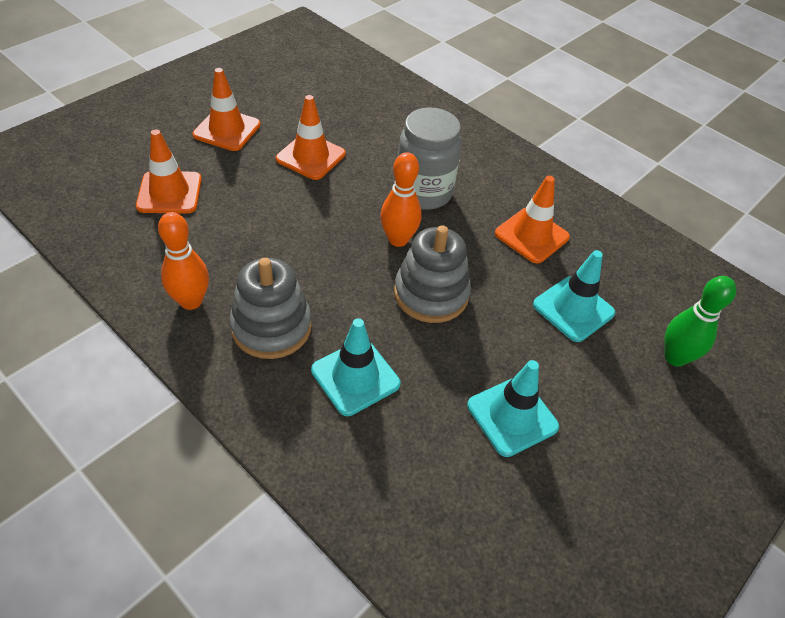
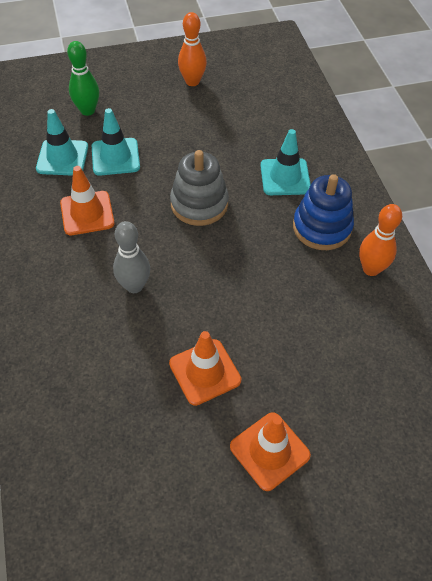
camera: 145 degrees left, 5 degrees up
(169, 193) = (357, 384): orange traffic cone -> none
(271, 327) = (322, 227): grey stacking toy -> blue stacking toy
(398, 239) = (190, 253): orange bowling pin -> orange bowling pin (192, 81)
(423, 192) = (134, 286): grey jar -> grey bowling pin
(512, 416) = (210, 124): turquoise traffic cone -> turquoise traffic cone (62, 158)

